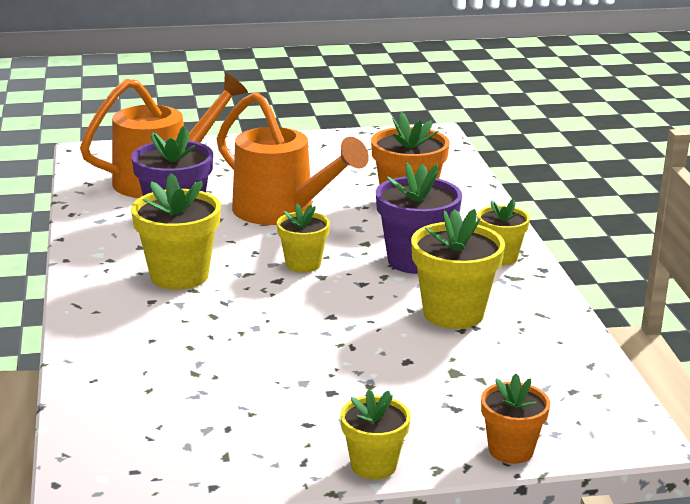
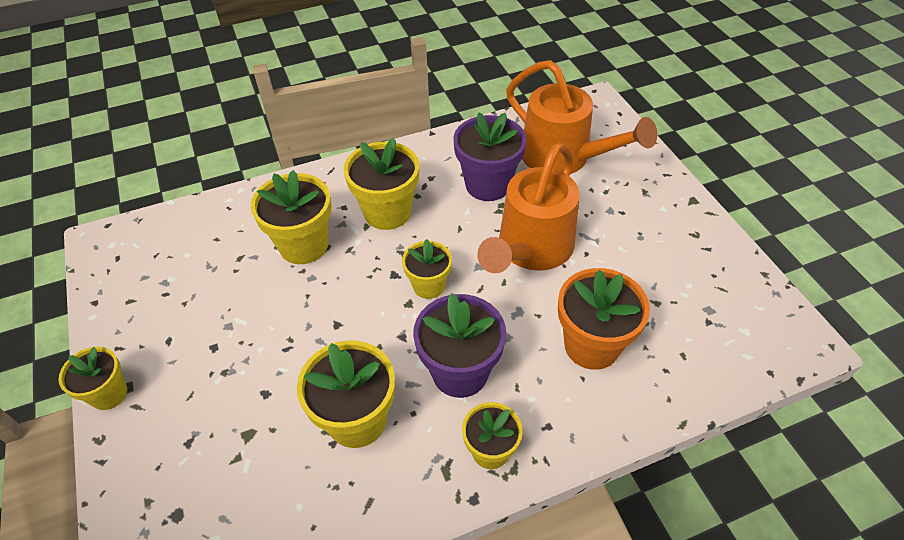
camera: 80 degrees right, 25 degrees up
(200, 329) = (303, 245): none -> yellow flower pot
(511, 450) = (121, 495): orange flower pot -> none

